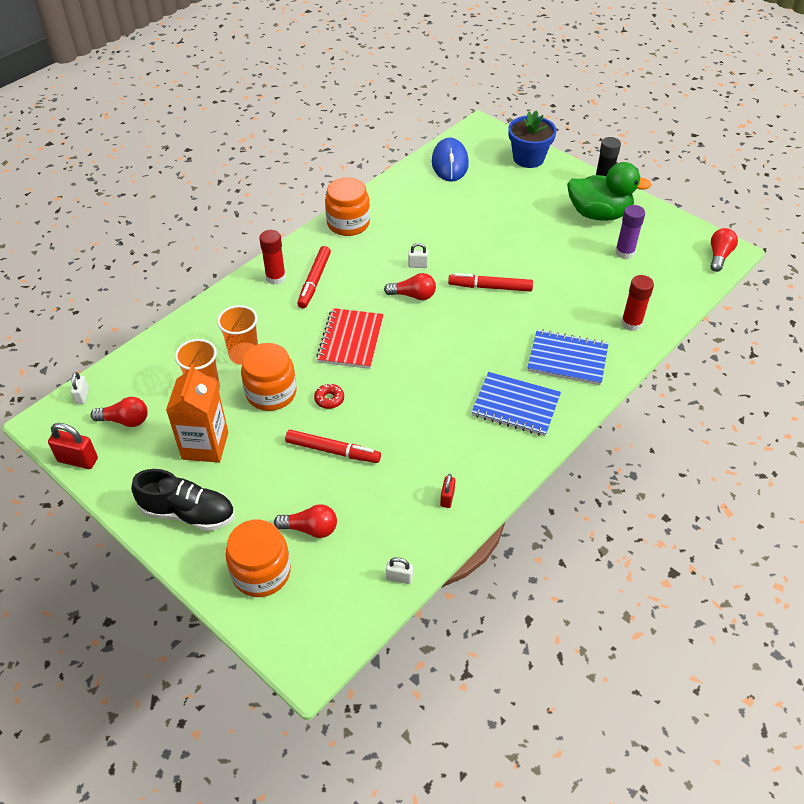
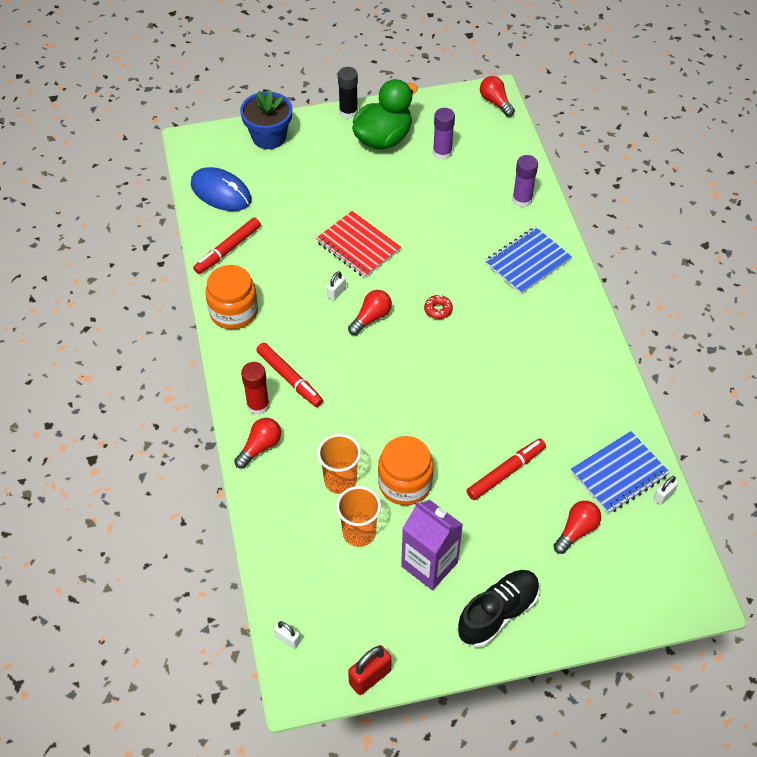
camera: 55 degrees left, 5 degrees up
(125, 420) = (349, 615): red light bulb -> red light bulb (260, 447)
(205, 445) = (429, 564): orange carton -> purple carton
(261, 572) = (597, 588): orange jar -> none
(329, 399) = (446, 444): red donut -> red donut (438, 310)
(351, 340) = (388, 391): red notebook -> red notebook (358, 246)
(447, 498) = (609, 422): red padlock -> none
(490, 287) = (407, 261): red marker -> red marker (228, 250)
(515, 406) = (550, 324): blue notebook -> blue notebook (619, 474)
(631, 323) = (522, 200): red glue stick -> purple glue stick

